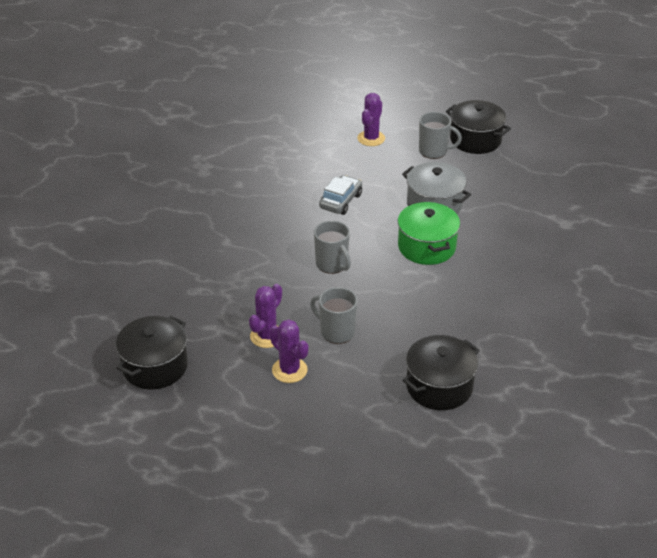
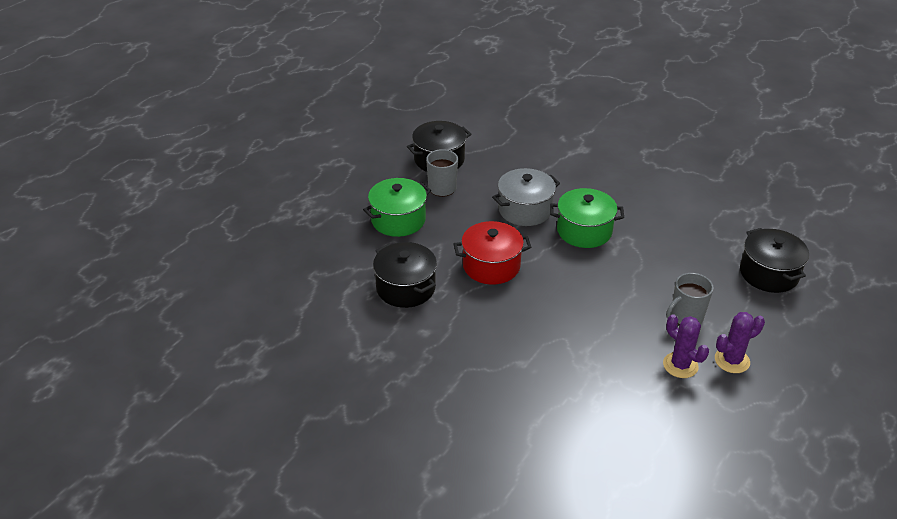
camera: 70 degrees left, 0 degrees up
(155, 366) = (707, 462): black pot -> black pot (406, 288)
(332, 264) = (588, 296): grey mug -> none
(340, 201) = (491, 266): grey car -> red pot
(371, 138) = (398, 220): purple cactus -> green pot

